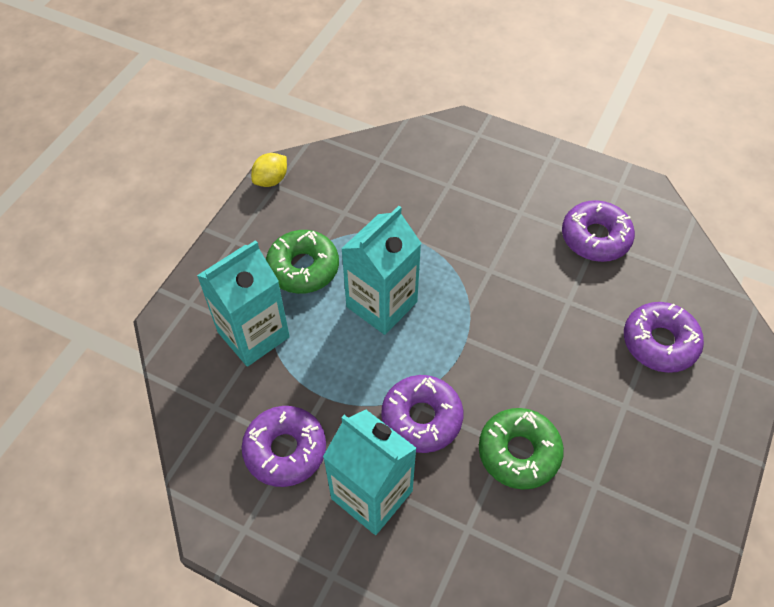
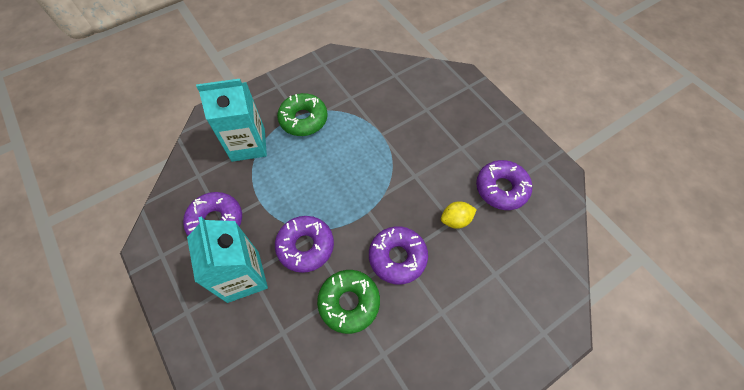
camera: 30 degrees right, 5 degrees up
(271, 180) = (322, 60): yellow lemon -> yellow lemon (455, 220)
(381, 304) = (332, 163): turquoise carton -> none
(659, 342) = (497, 283): purple donut -> purple donut (397, 257)

